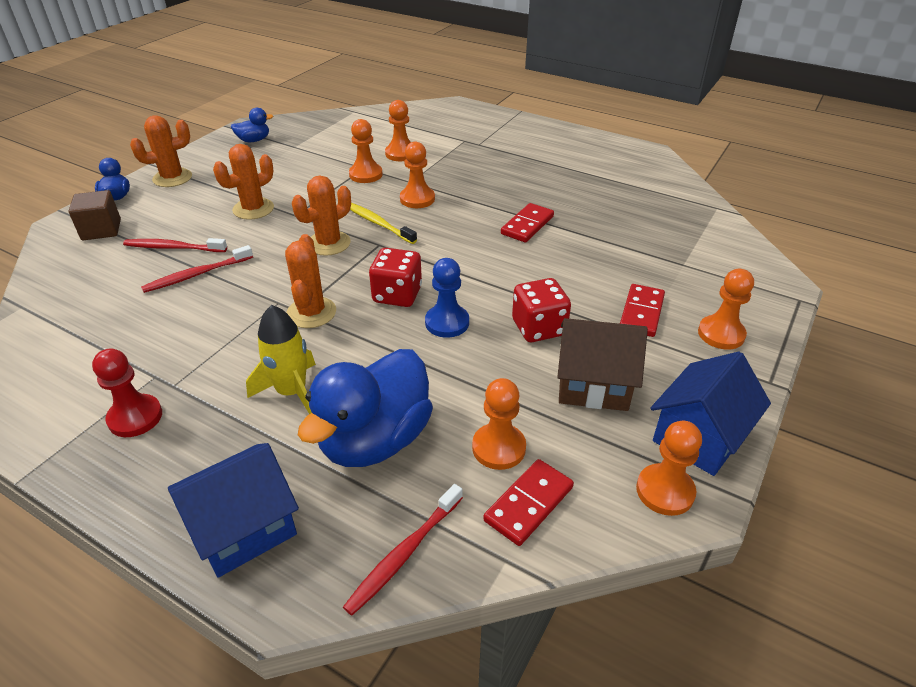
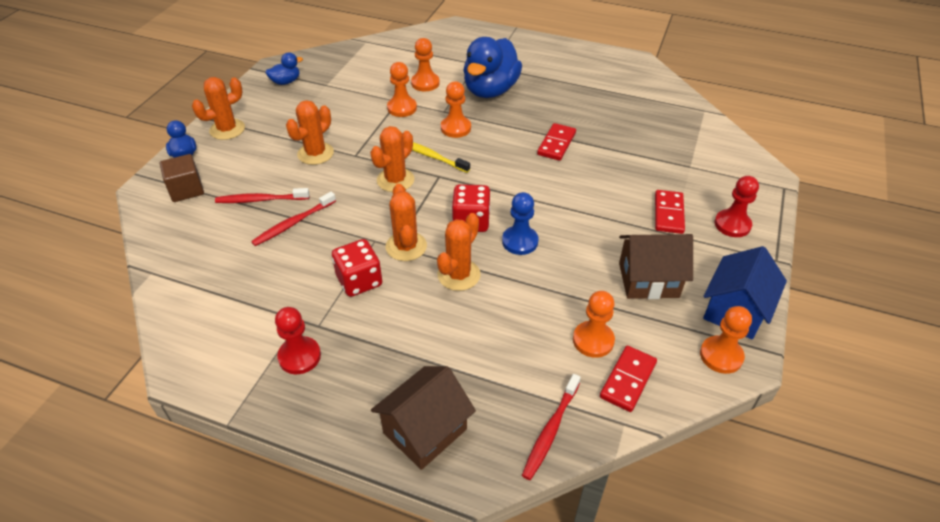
camera: 10 degrees left, 5 degrees up
(244, 528) = (425, 431): blue house -> brown house
(292, 392) = (417, 318): yellow rocket -> none
(360, 350) = (458, 275): none -> orange cactus
(375, 440) = (498, 347): blue duck -> blue duck (490, 90)
(538, 328) = (593, 237): red dice -> red dice (359, 281)
(721, 334) = (732, 224): orange pawn -> red pawn

